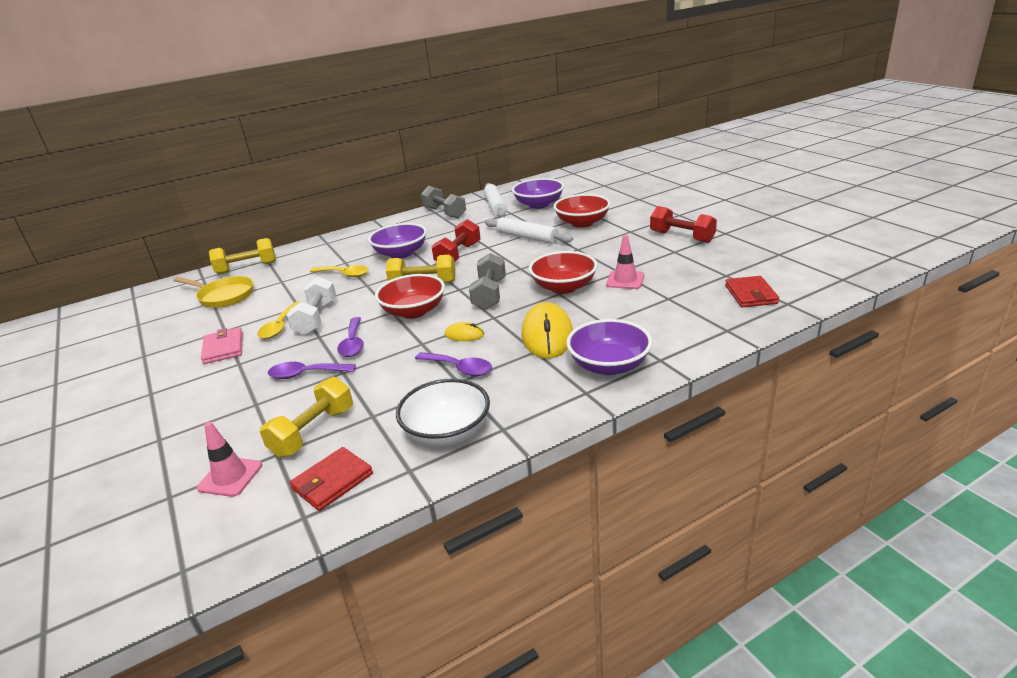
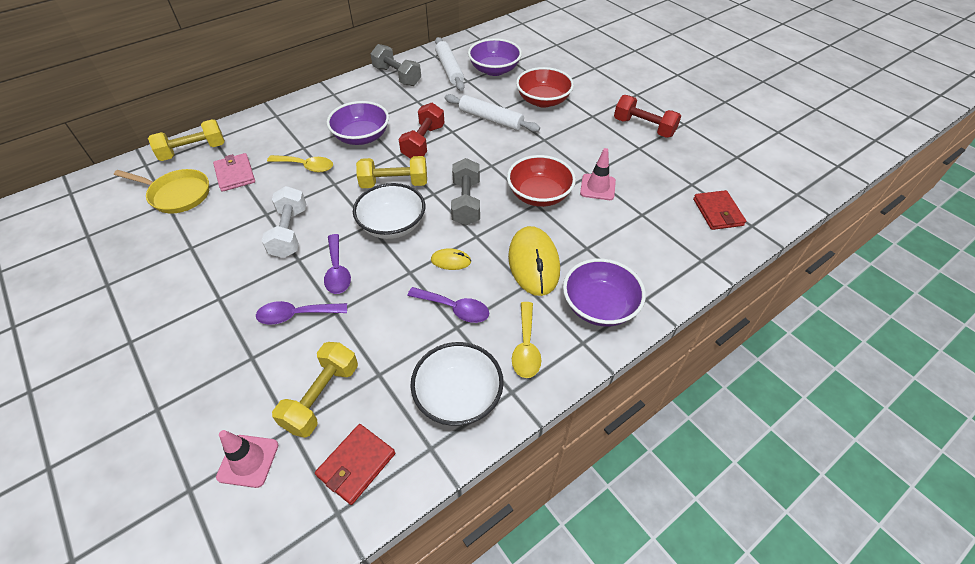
camera: 10 degrees left, 20 degrees up
(224, 348) = (196, 275): pink wallet -> pink wallet (235, 174)
(280, 326) = (252, 243): yellow spoon -> yellow spoon (526, 347)
(414, 311) = (392, 225): red bowl -> white bowl

